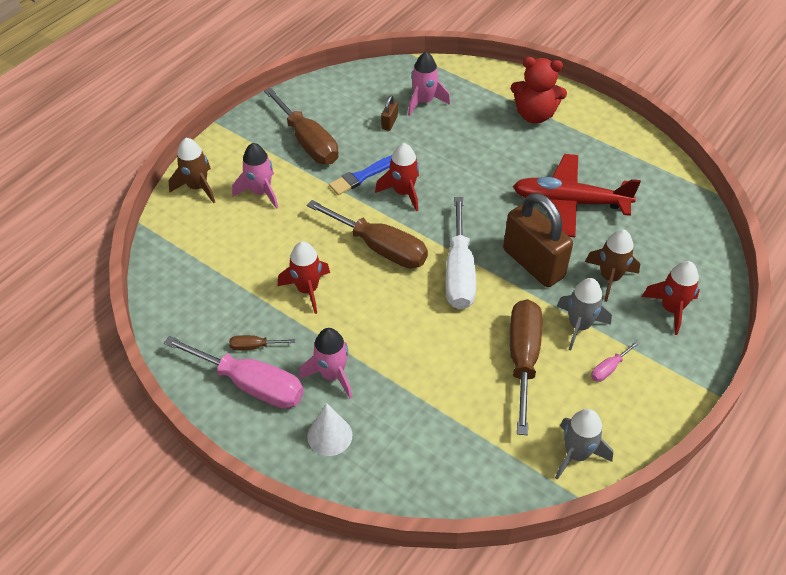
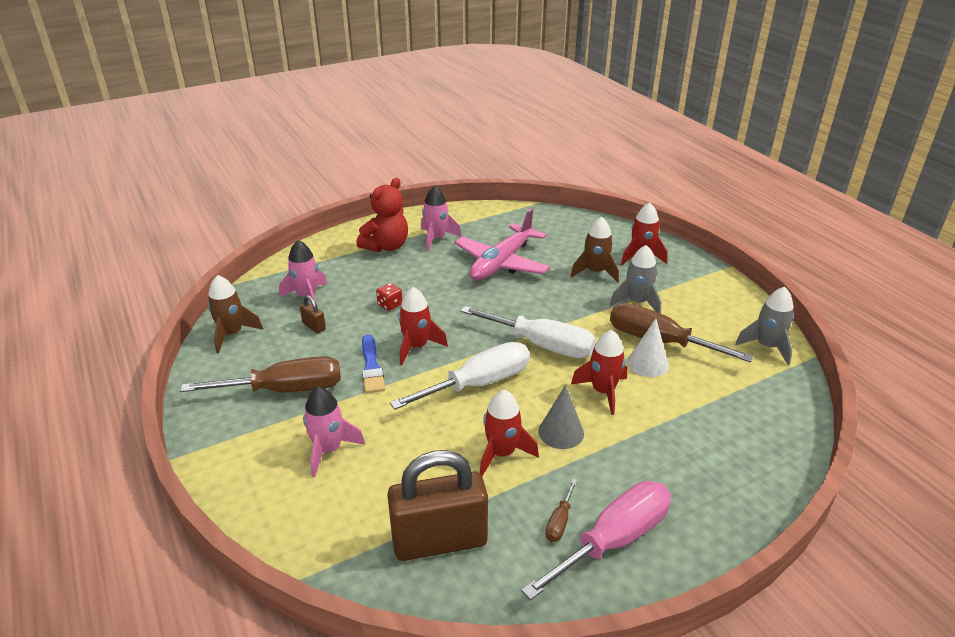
camera: 65 degrees left, 15 degrees down
(197, 187) = (270, 506): brown rocket -> brown rocket (232, 334)
(329, 435) = (705, 493): white cone -> white cone (648, 363)
(332, 375) = (627, 468): pink rocket -> pink rocket (436, 239)
(351, 319) = (561, 432): none -> grey cone
(380, 248) = (479, 384): brown screwdriver -> white screwdriver
(420, 334) = (603, 391): none -> red rocket
(448, 154) = (390, 305): none -> red dice
(533, 263) = (557, 302): brown padlock -> brown padlock (439, 541)
(569, 202) = (501, 263): red plane -> pink plane
(609, 368) = (686, 303): pink screwdriver -> none

